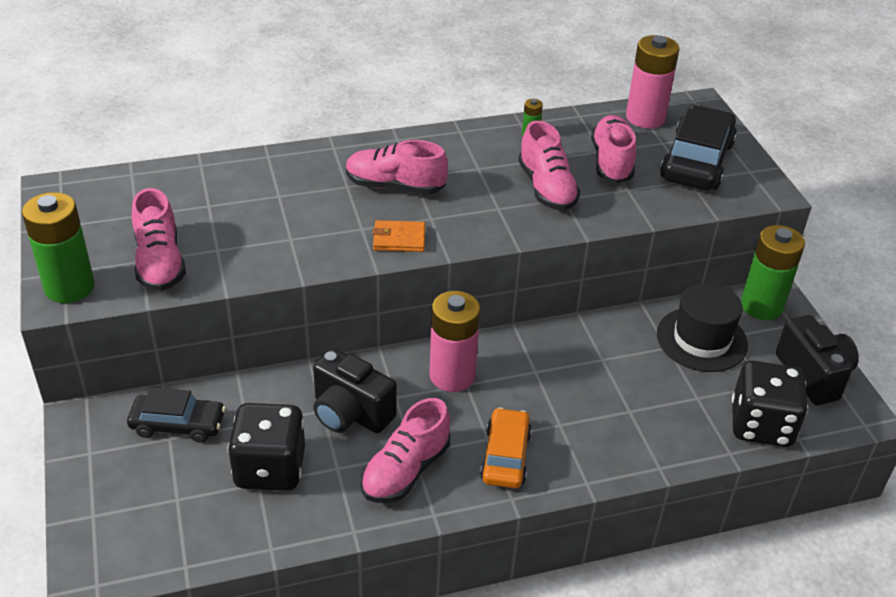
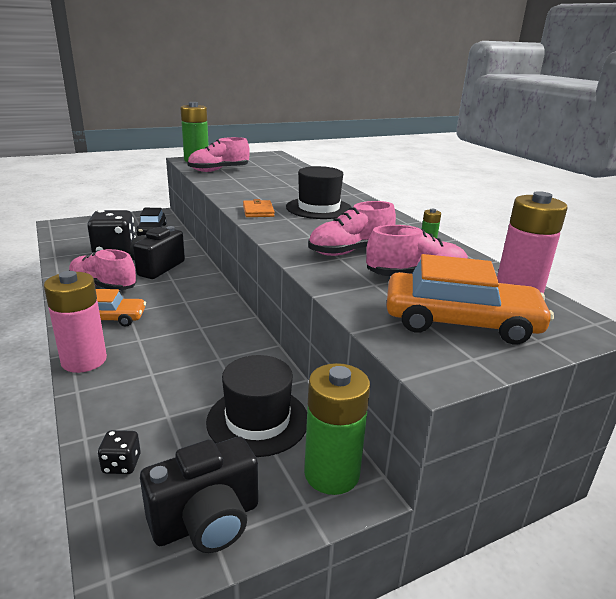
camera: 80 degrees right, 15 degrees down
(395, 186) = (319, 208): pink shoe -> black hat
(452, 376) = (193, 296): pink battery -> pink battery (84, 360)
(697, 161) = (460, 322): black car -> orange car
(761, 425) = (121, 464): black dice -> black dice, size x0.44

